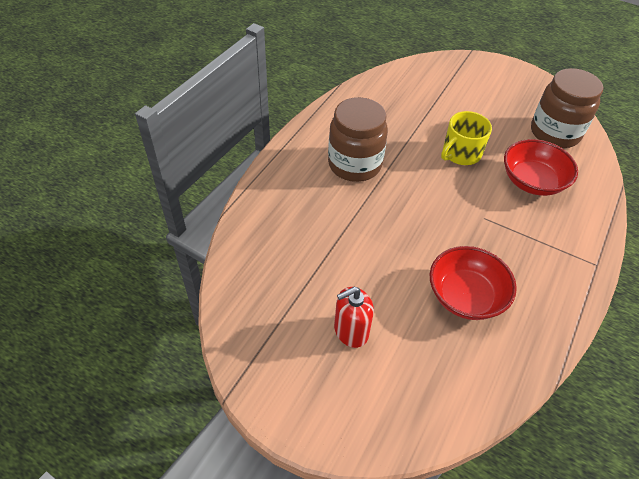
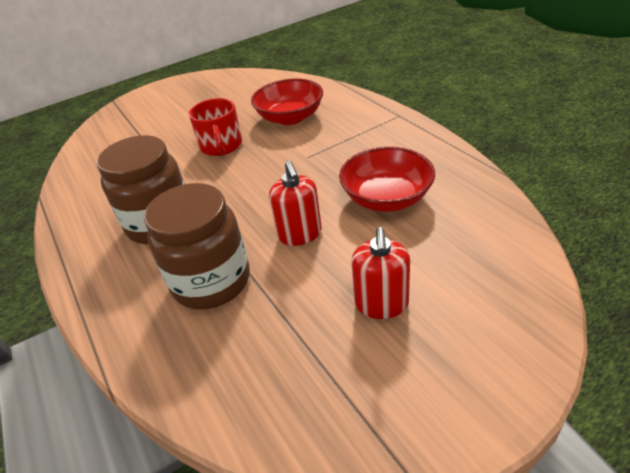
camera: 55 degrees left, 10 degrees down
(391, 253) = (300, 234): none -> red soap dispenser
(460, 153) = (221, 146): yellow mug -> red mug
(554, 133) = (252, 90): brown jar -> brown jar (211, 281)

